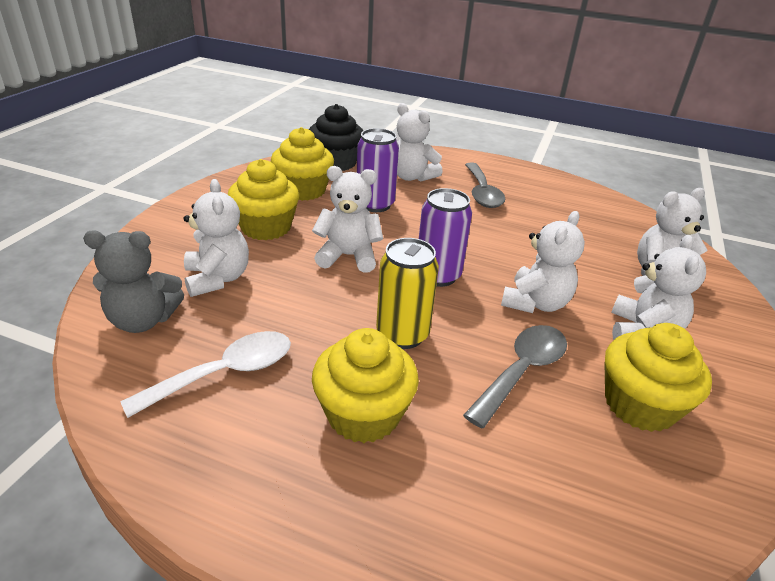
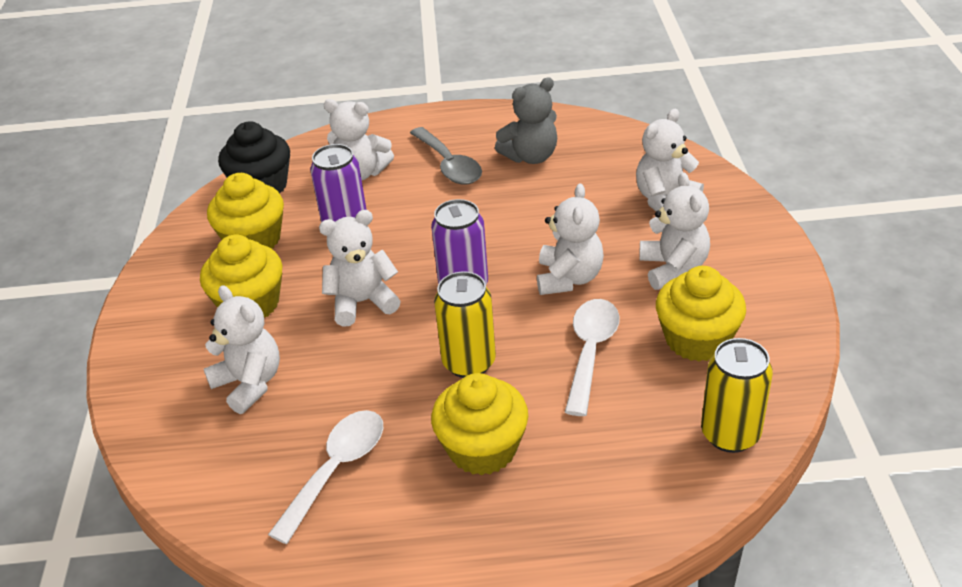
camera: 20 degrees left, 5 degrees up
(143, 320) = (214, 457): grey teddy bear -> grey teddy bear (531, 156)
(521, 371) = (590, 352): grey spoon -> white spoon
(637, 522) = (730, 434): none -> yellow can

